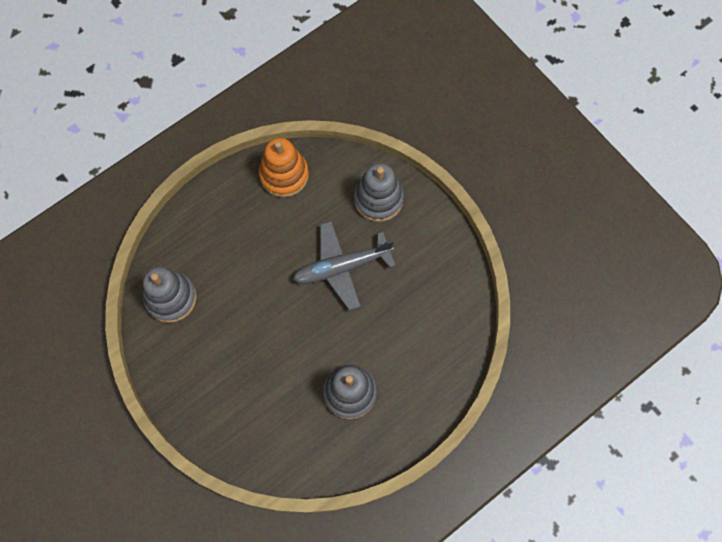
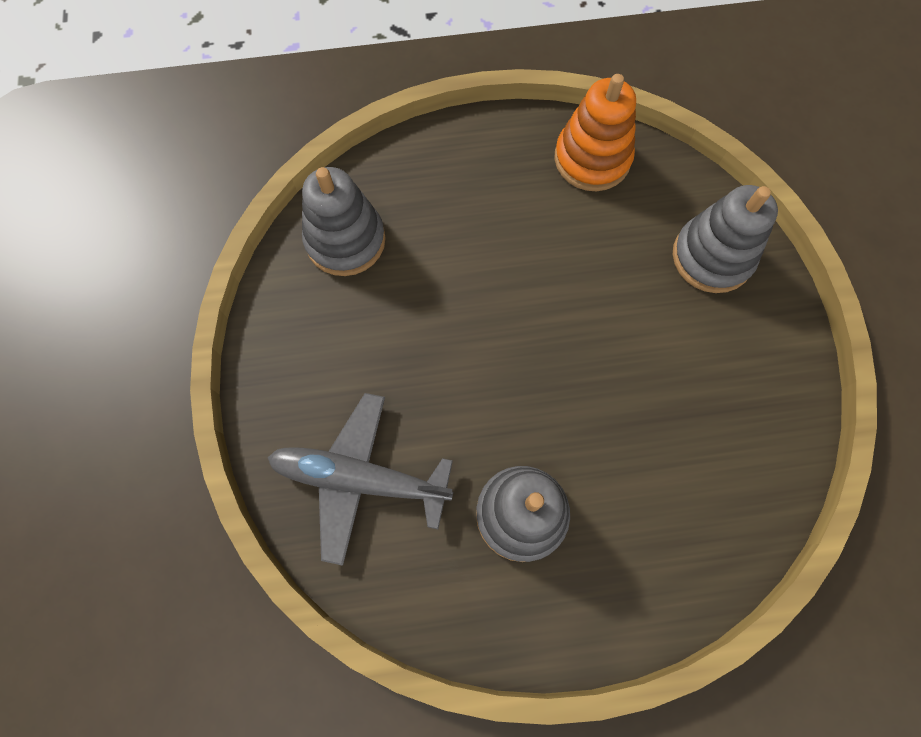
camera: 30 degrees right, 0 degrees up
(342, 267) = (608, 324): grey plane -> grey plane (360, 479)

